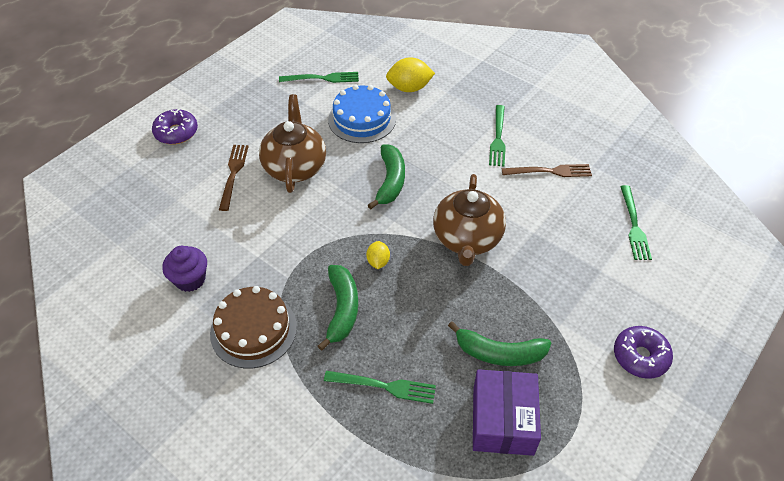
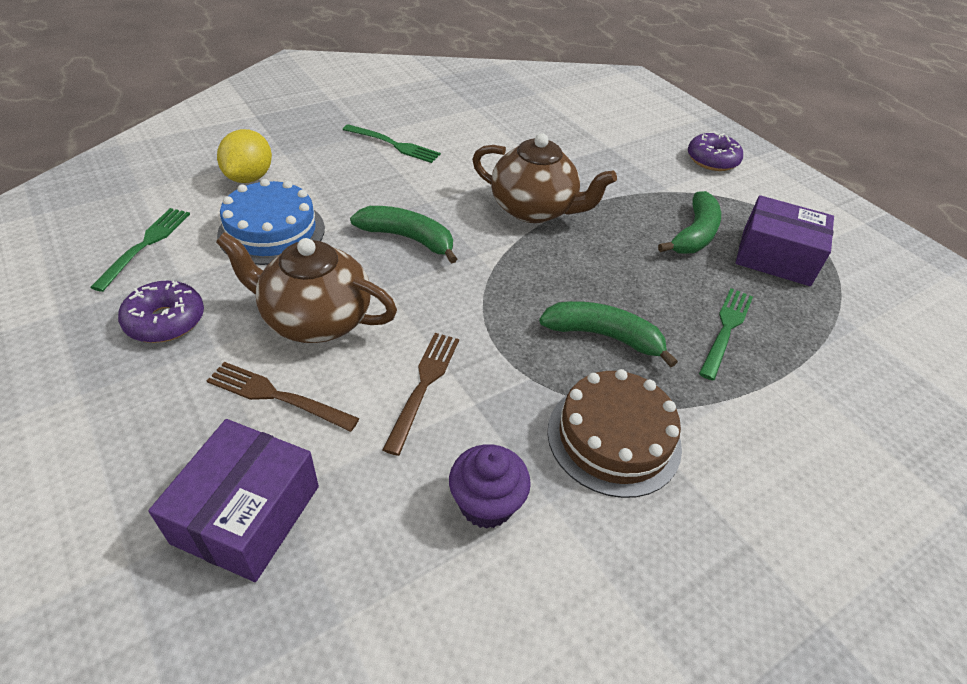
camera: 75 degrees left, 5 degrees down
(162, 192) = (247, 514): none -> purple box
(176, 132) = (96, 461): purple donut -> purple donut (165, 321)
(378, 262) = (538, 285): yellow lemon -> none
(550, 171) = (467, 131): brown fork -> brown fork (424, 385)
(634, 226) = (563, 113): green fork -> none

